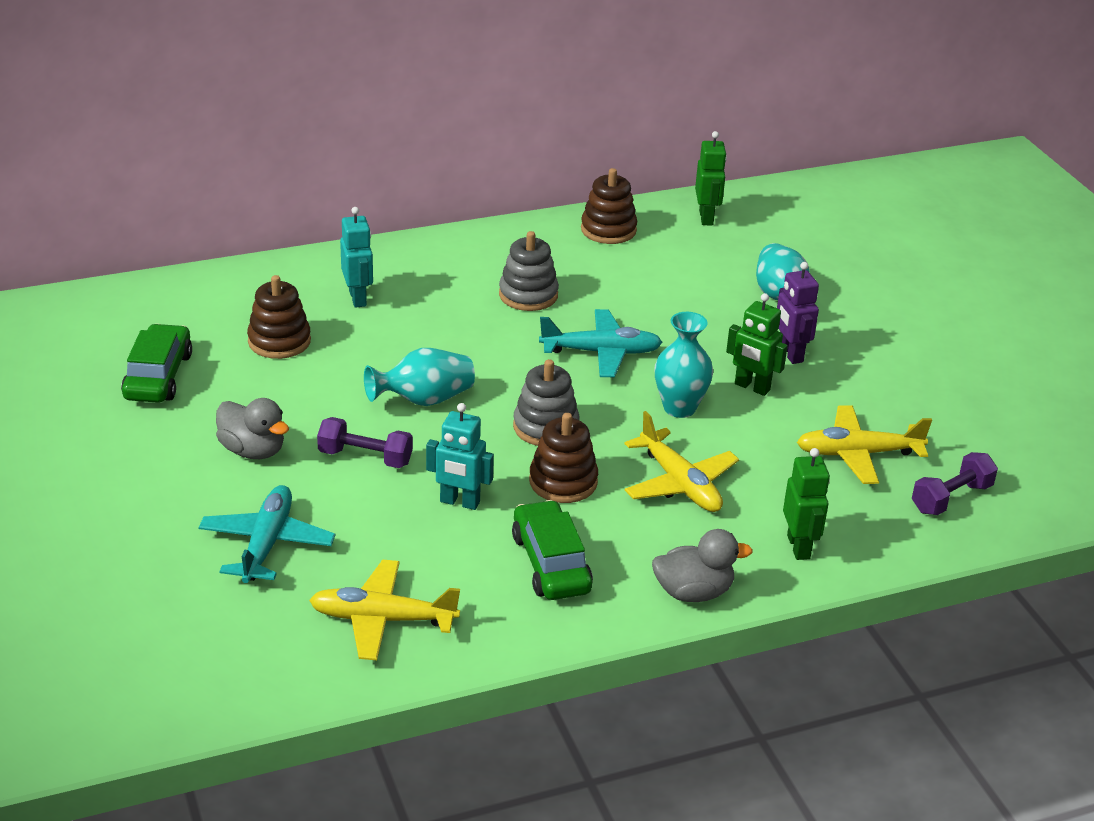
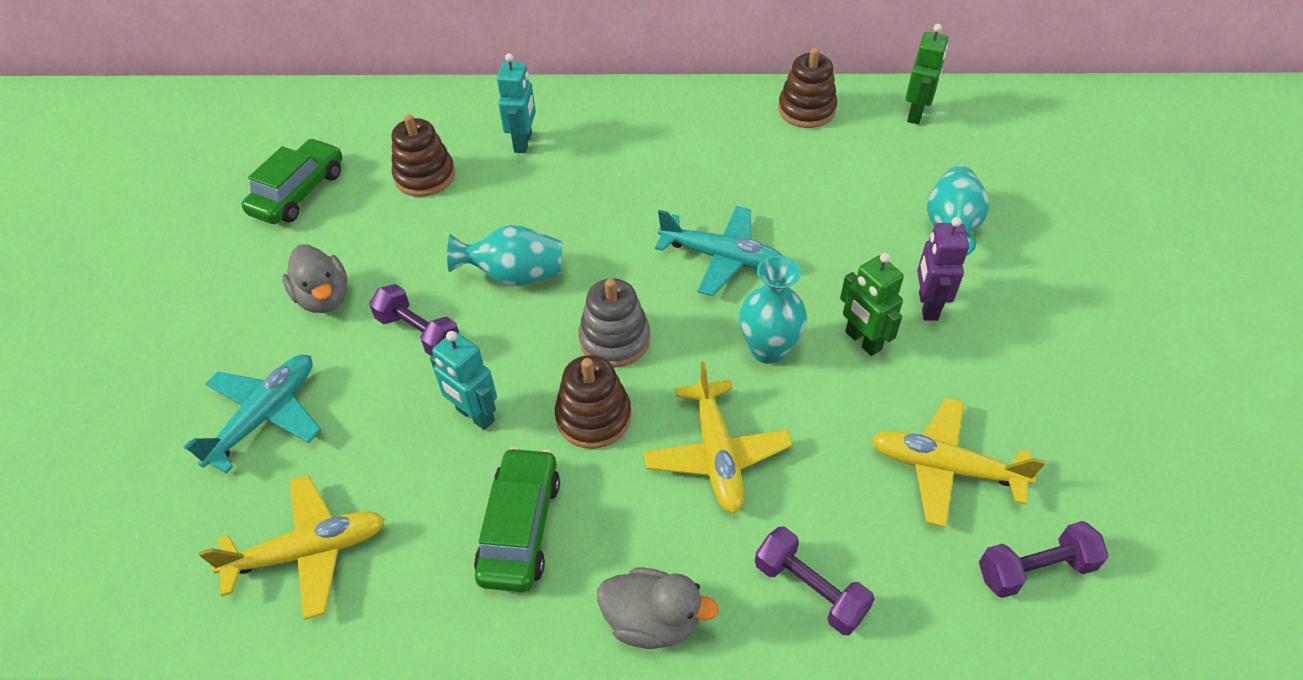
camera: 25 degrees right, 15 degrees up
(382, 619) = (309, 551): yellow plane -> yellow plane turned 135 degrees clockwise
(528, 295) = (685, 171): grey stacking toy -> none
(799, 547) = (810, 589): green robot -> purple dumbbell

